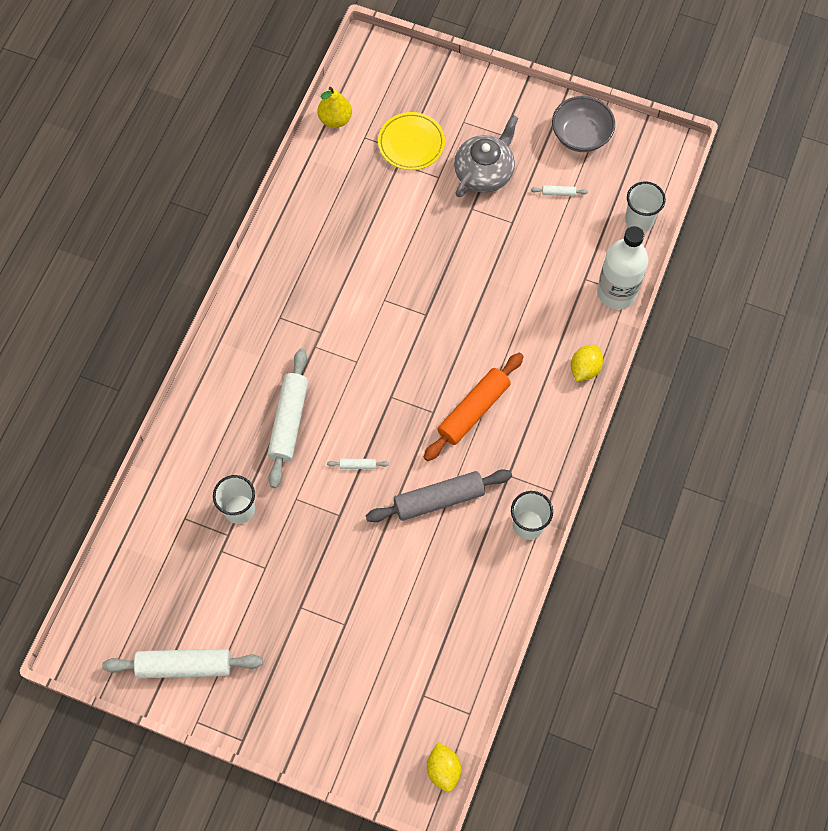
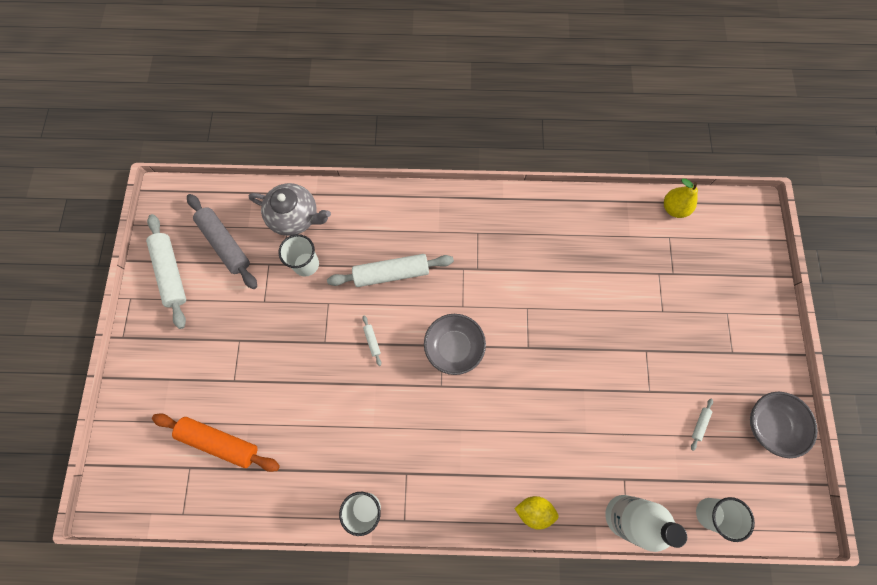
camera: 70 degrees right, 5 degrees up
(397, 385) = (454, 347): none -> grey bowl
(411, 143) = (683, 277): yellow plate -> none
(439, 499) = (364, 419): grey rolling pin -> grey rolling pin (225, 244)
(443, 769) = (130, 508): yellow lemon -> none
(473, 410) = (455, 420): orange rolling pin -> orange rolling pin (219, 442)
(484, 172) = (687, 349): grey teapot -> grey teapot (295, 217)
(558, 193) = (699, 424): white rolling pin -> white rolling pin turned 45 degrees clockwise

